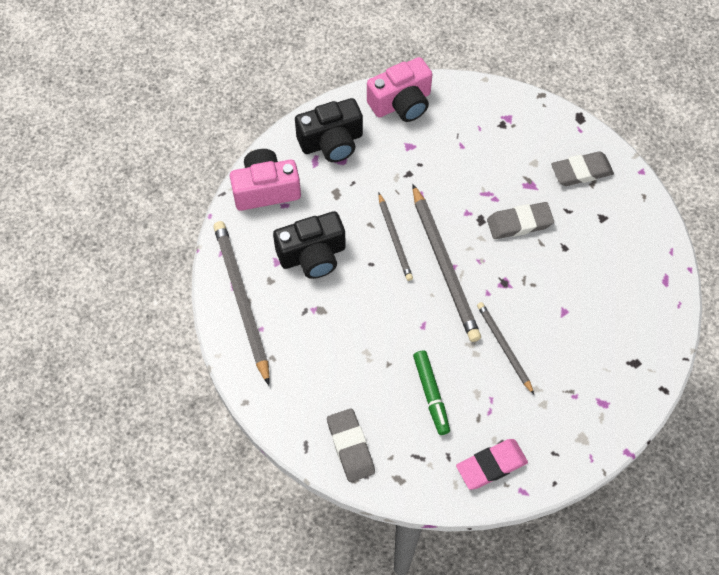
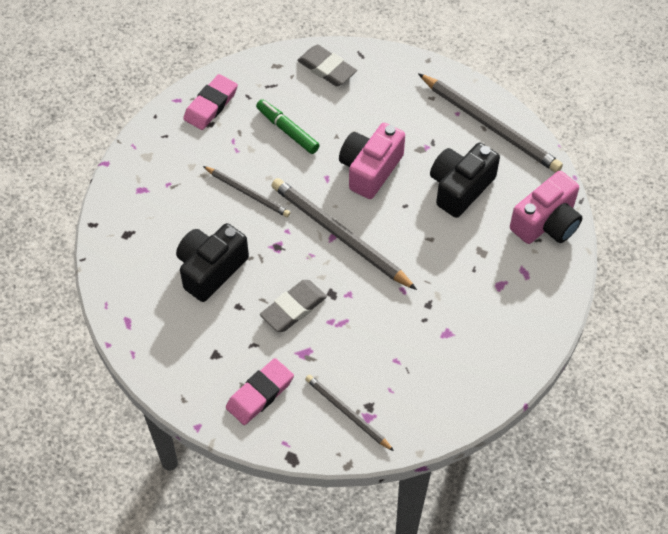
camera: 150 degrees right, 5 degrees down
(331, 142) = (523, 298): black camera -> black camera (211, 269)
(395, 238) = (399, 237): grey pencil -> grey pencil (347, 413)
(401, 103) = (486, 376): pink camera -> pink camera (370, 169)
(581, 171) = (260, 394): grey eraser -> pink eraser

